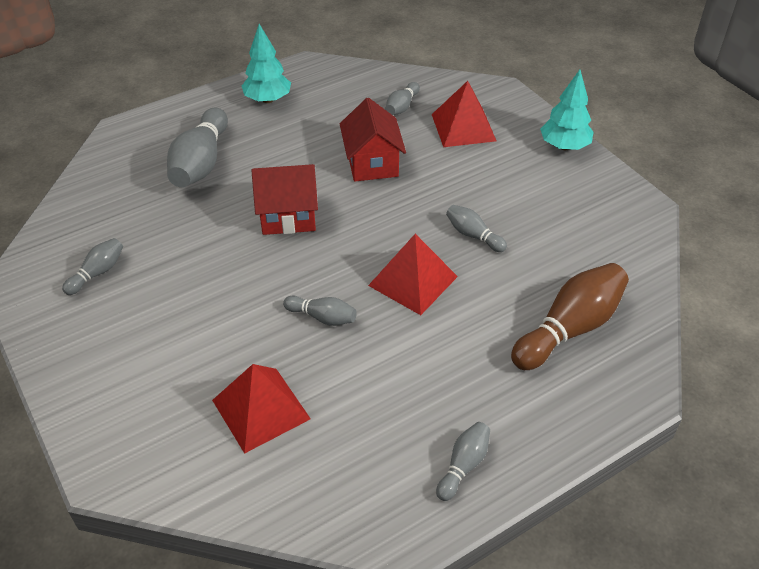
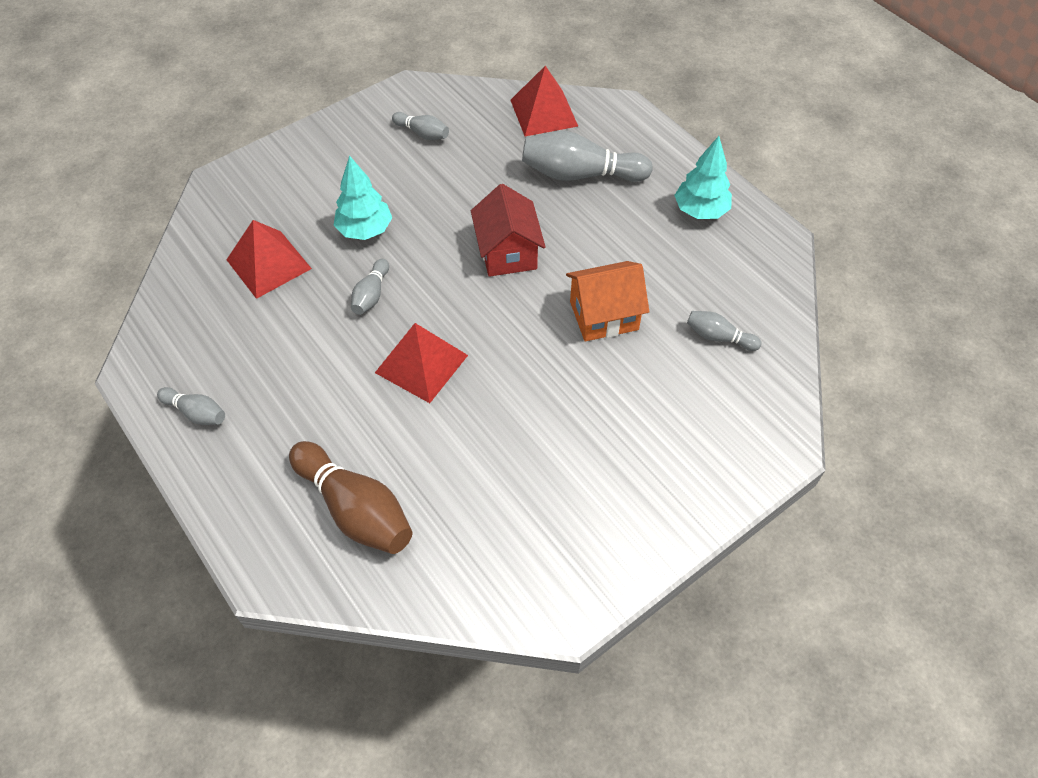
camera: 85 degrees right, 10 degrees up
(372, 163) = (603, 315): red house -> orange house
(463, 127) = (691, 404): red pyramid -> red pyramid (543, 113)
(473, 235) = (493, 417): grey bowling pin -> none
(564, 146) = (675, 520): turquoise tree -> turquoise tree (365, 230)

